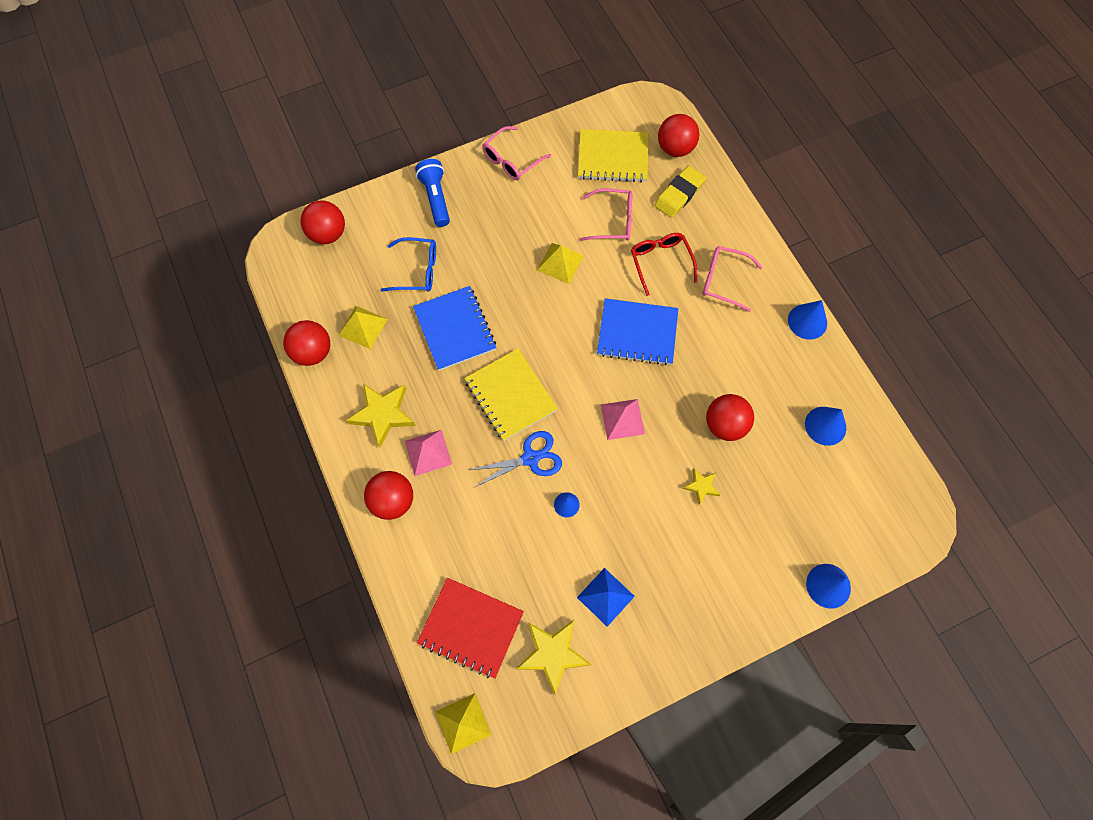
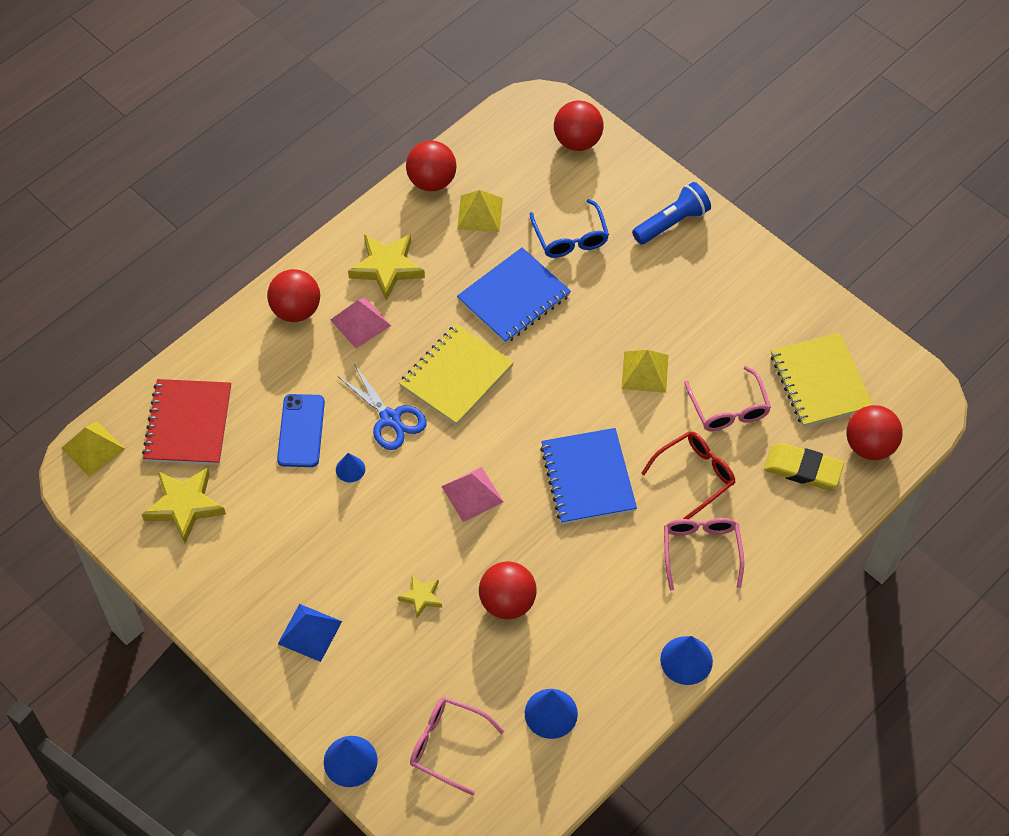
camera: 70 degrees right, 10 degrees down
(511, 160) = (762, 279): pink glasses -> pink glasses (447, 745)
(515, 533) = (301, 431): none -> blue phone
(605, 596) = (261, 537): blue pyramid -> blue pyramid (309, 632)

